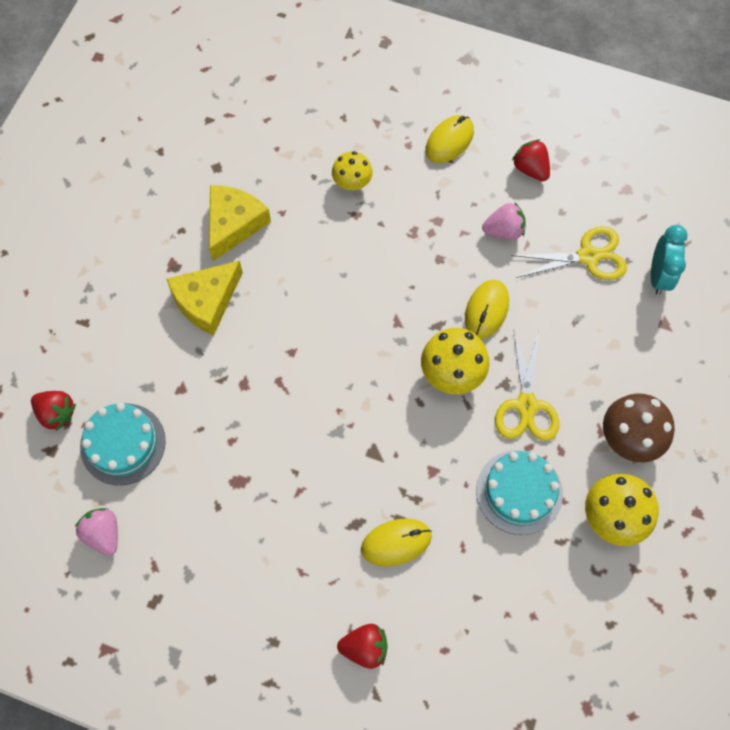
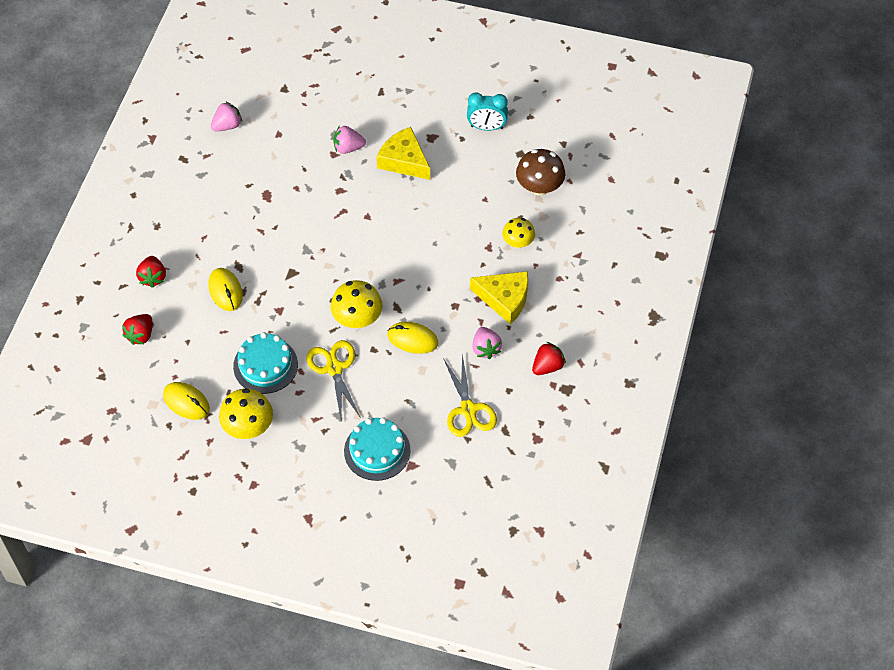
camera: 85 degrees right, 10 degrees down
(57, 413) = (311, 88): red strawberry -> red strawberry (140, 335)
(123, 444) = (291, 127): turquoise cake -> turquoise cake (377, 450)
(173, 369) = (348, 148): none -> pink strawberry
(234, 224) = (470, 170): yellow cheese -> yellow cheese (504, 299)
(449, 141) = (567, 307): yellow mouse -> yellow mouse (186, 402)
(526, 405) = (334, 368): yellow scissors -> yellow scissors turned 75 degrees clockwise
(629, 438) = (311, 438): brown mushroom -> brown mushroom (539, 187)
(658, 276) = (455, 461): turquoise clock -> turquoise clock (486, 127)

